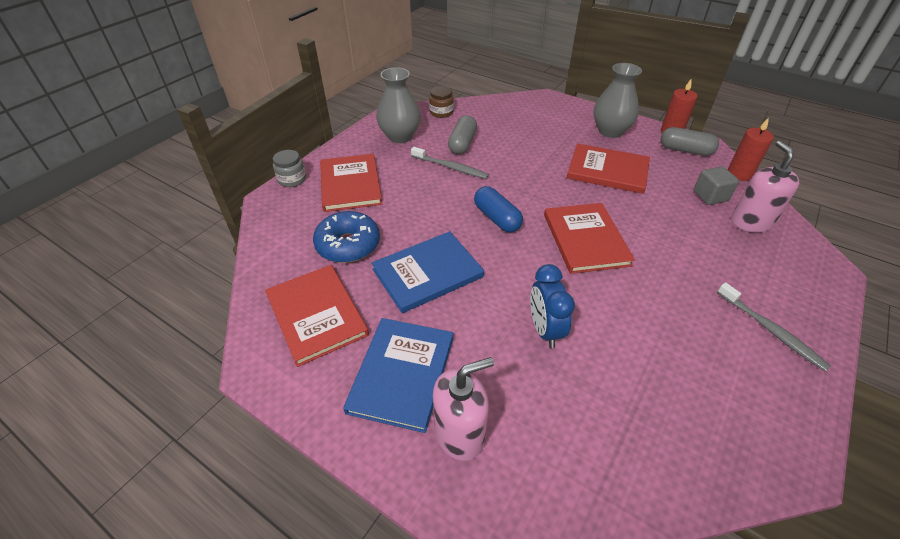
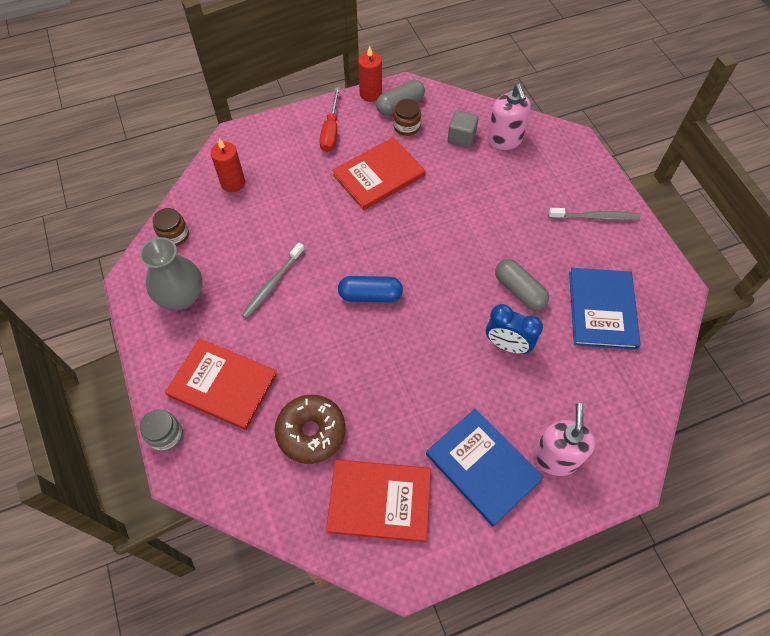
camera: 55 degrees left, 15 degrees up
(348, 245) = (311, 432): blue donut -> brown donut
(427, 273) = (394, 388): blue book -> blue book (602, 309)
(451, 167) = (272, 285): grey toothbrush -> grey toothbrush turned 150 degrees clockwise
(462, 143) = (244, 252): grey capsule -> grey capsule (519, 291)
(585, 239) = (442, 252): red book -> none
(610, 131) = (331, 131): grey vase -> red screwdriver
(672, 163) = (406, 126): none -> brown jar
(739, 174) = (454, 99): red candle -> red candle (233, 183)
(750, 222) = (504, 140): pink soap dispenser -> pink soap dispenser turned 135 degrees counterclockwise

